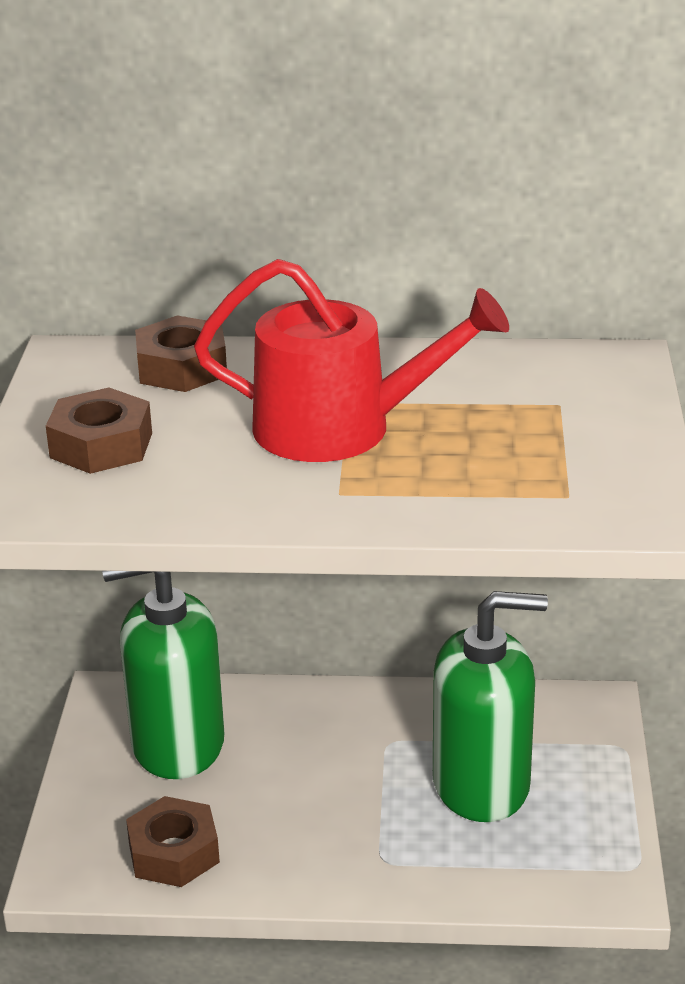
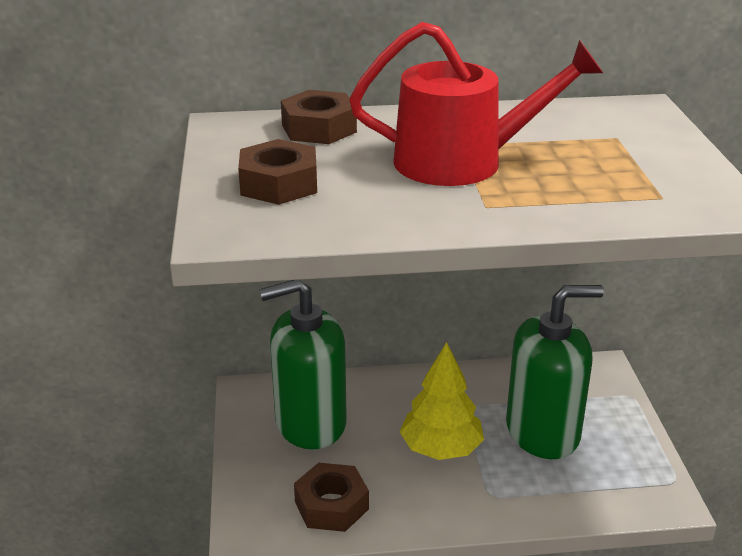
camera: 10 degrees left, 0 degrees up
(337, 794) = (441, 449): none -> yellow tree

